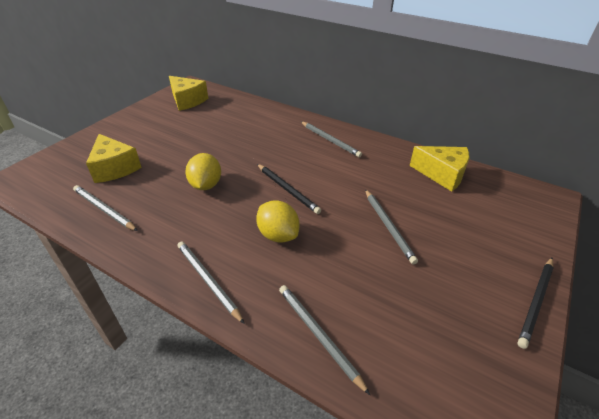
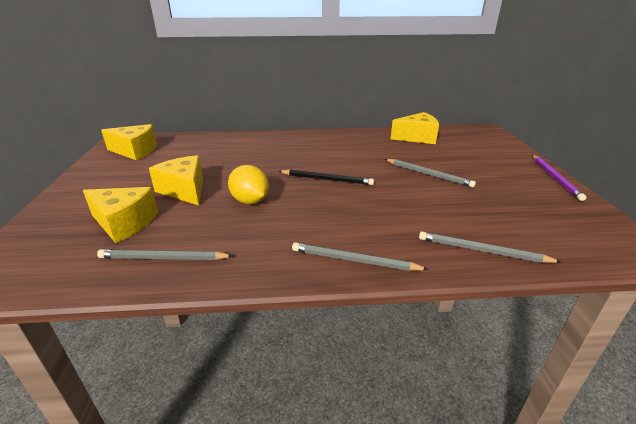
camera: 35 degrees left, 10 degrees down
(177, 154) = (184, 190): none -> yellow cheese
(278, 235) = (363, 208): yellow lemon -> none
(330, 140) = (314, 141): grey pencil -> none
(536, 302) = (555, 178): black pencil -> purple pencil

